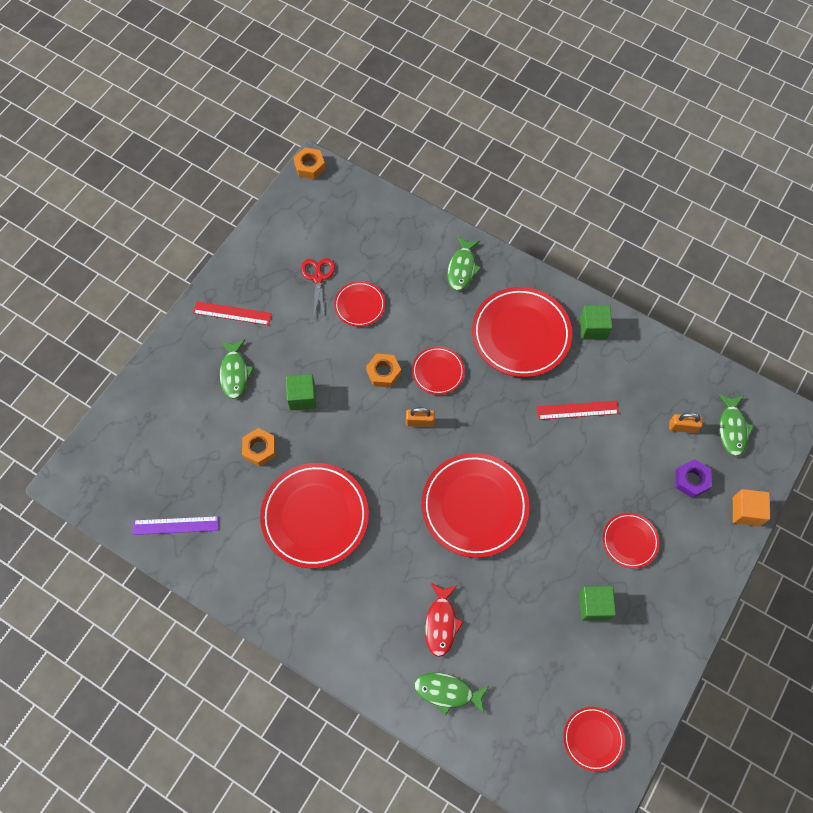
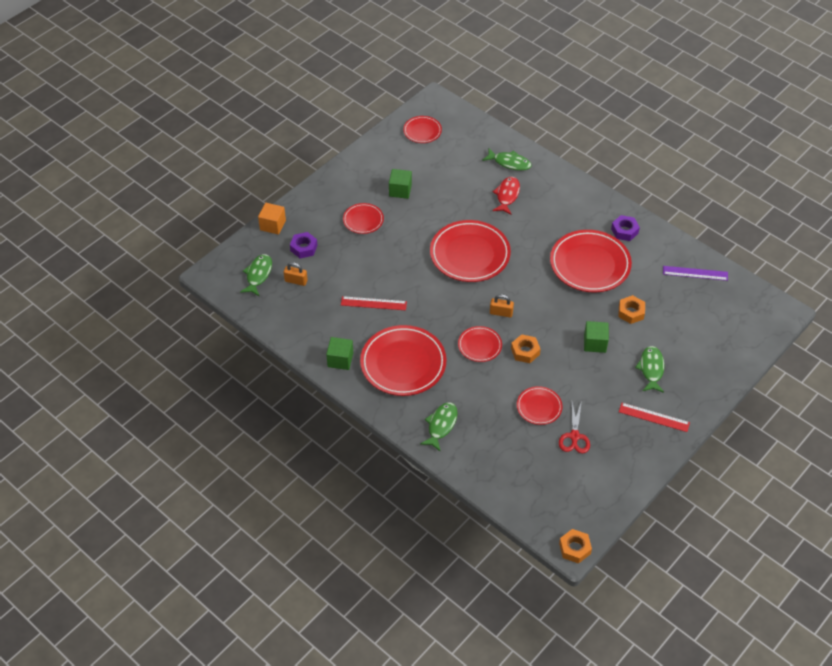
camera: 170 degrees left, 15 degrees down
(270, 584) = (624, 231): none -> purple nut

